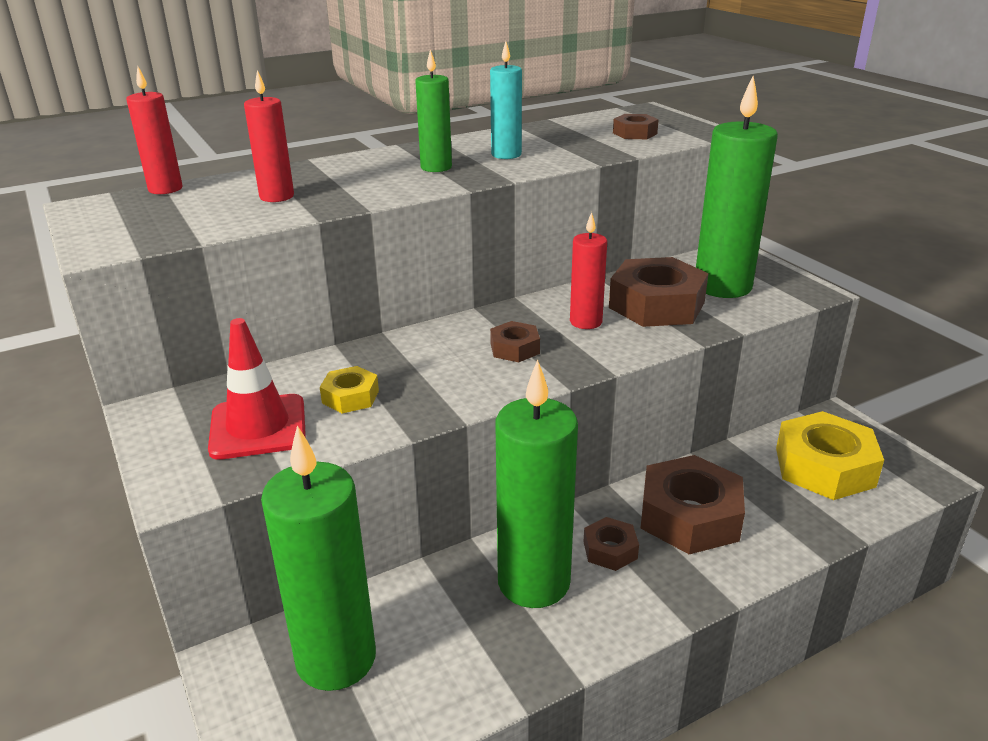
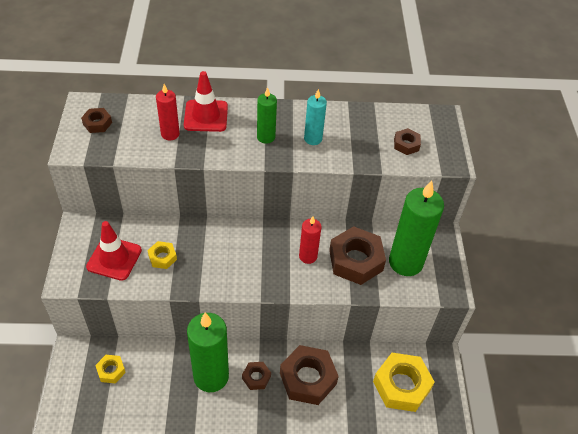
camera: 25 degrees right, 20 degrees up
(165, 189) = (126, 102): red candle -> none
(319, 172) = (206, 116): none -> red traffic cone
(336, 659) = (111, 371): green candle -> yellow nut
(514, 348) = (257, 260): brown nut -> brown nut (97, 123)

